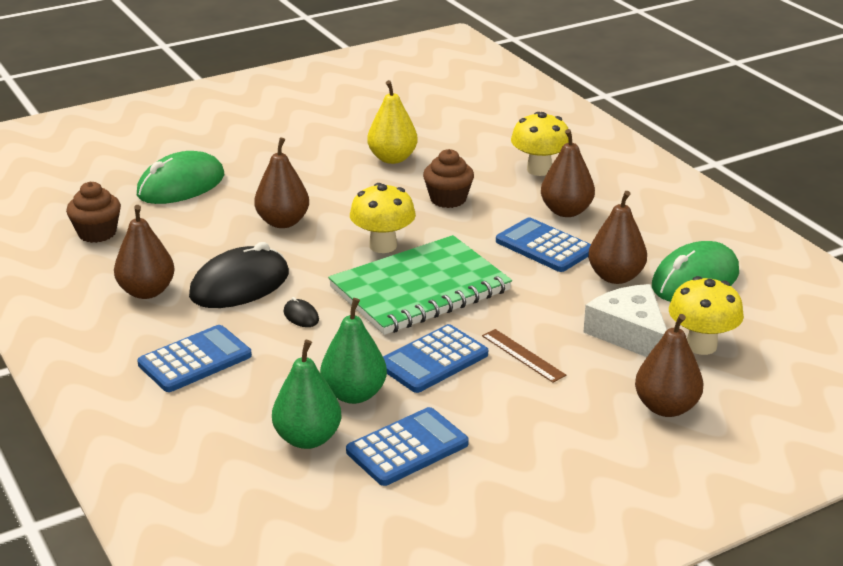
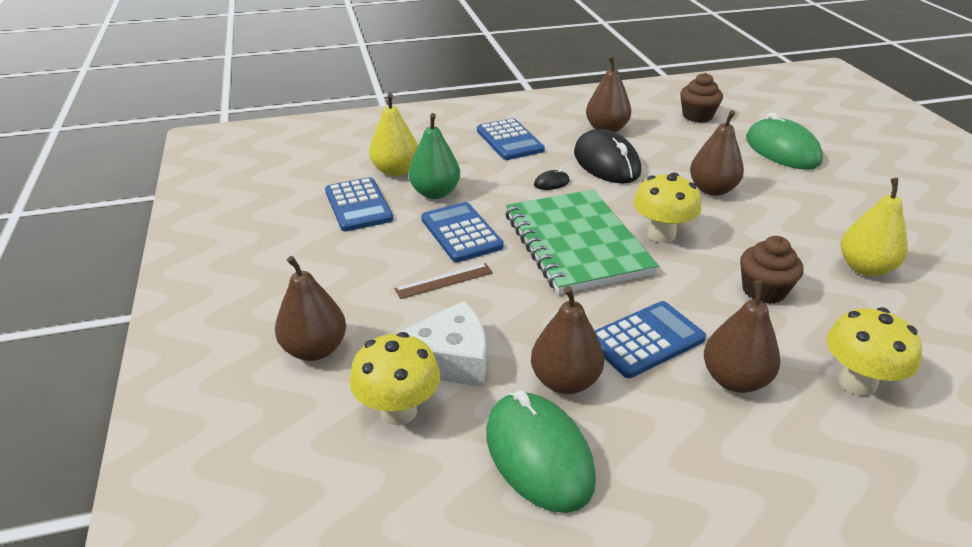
camera: 105 degrees right, 5 degrees up
(308, 438) = (395, 170): green pear -> yellow pear

